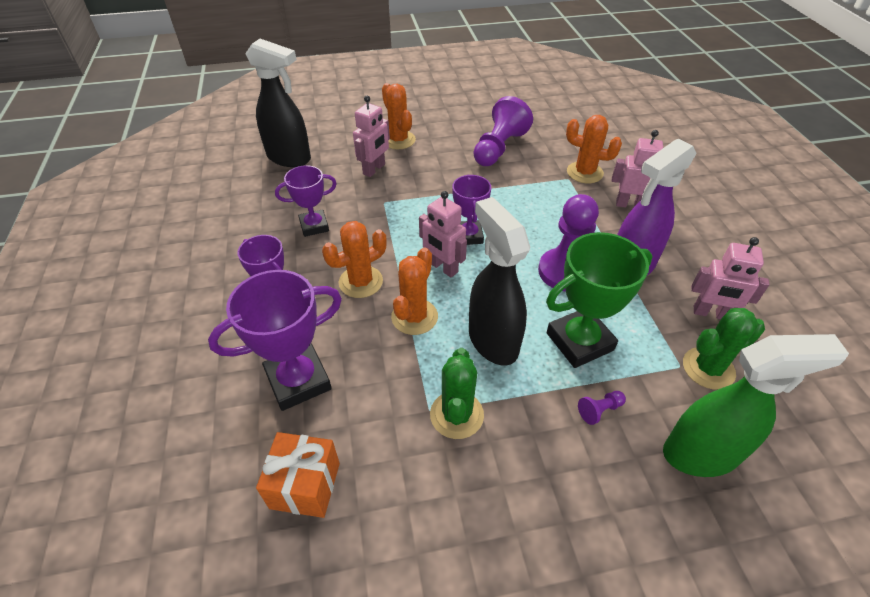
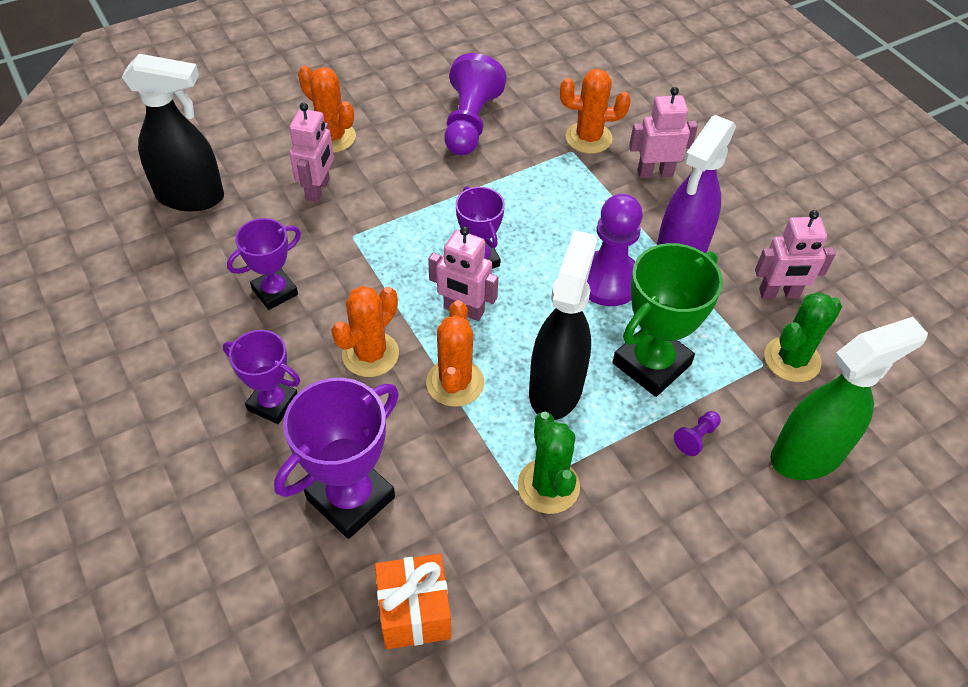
camera: 20 degrees left, 5 degrees up
(492, 340) = (556, 388): black spray bottle -> black spray bottle turned 60 degrees clockwise

